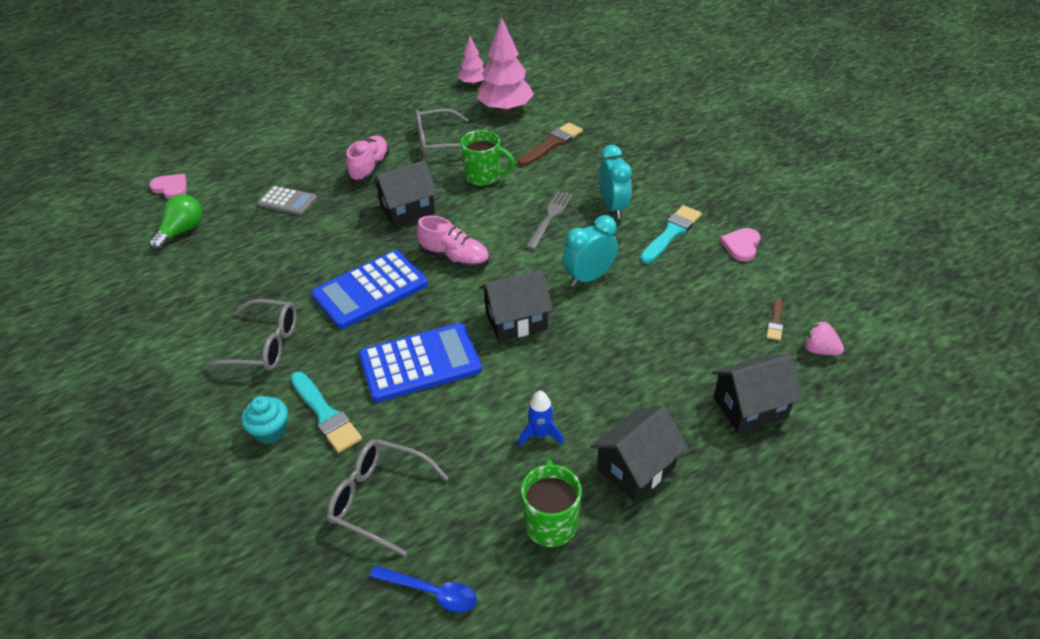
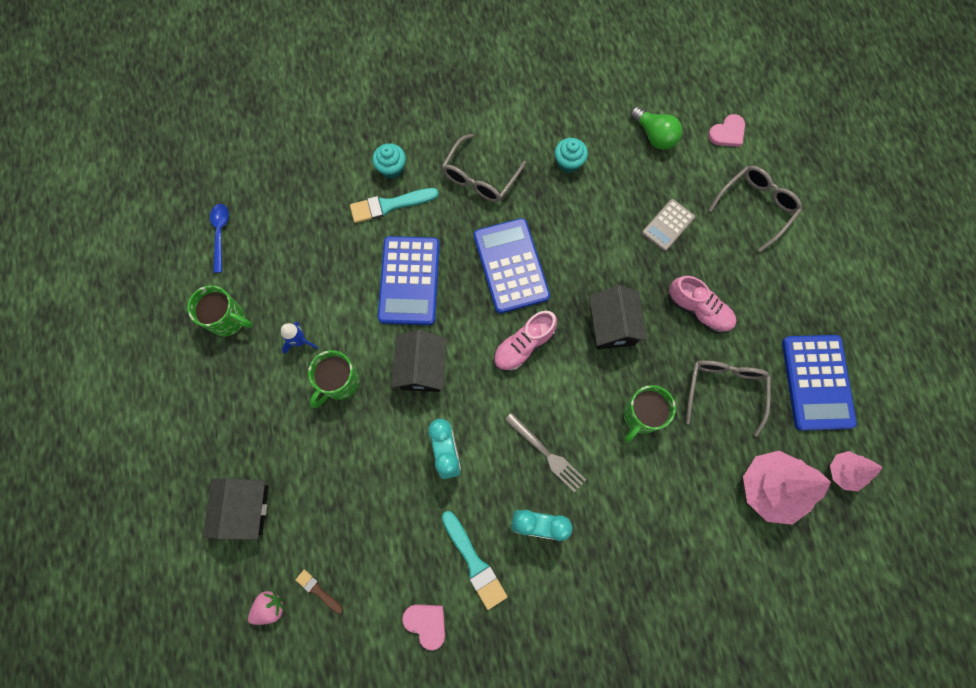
camera: 110 degrees right, 30 degrees up
(228, 281) = (569, 163): none -> turquoise cupcake
(378, 499) = (301, 222): grey glasses -> grey glasses (756, 207)
(408, 104) = (817, 382): none -> blue calculator
(431, 592) = (220, 234): blue spoon -> blue spoon turned 135 degrees clockwise
(552, 144) = (676, 511): brown brush -> none
(568, 380) = (339, 382): none -> green mug
(636, 468) = (239, 394): black house -> none

